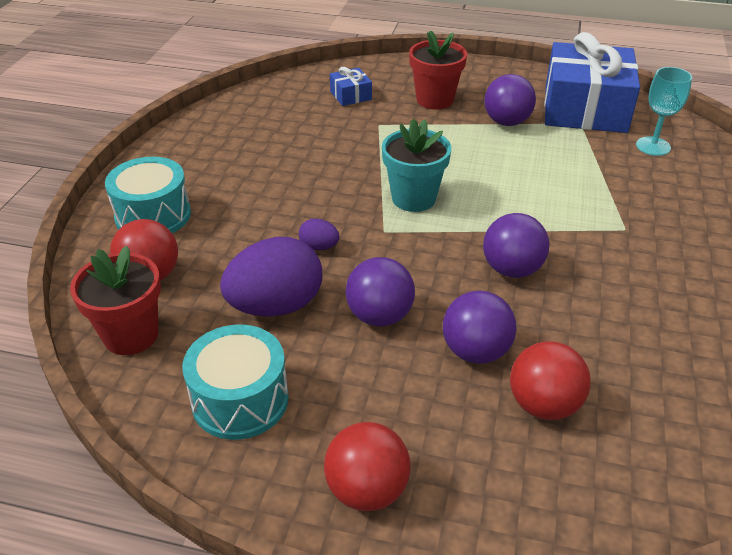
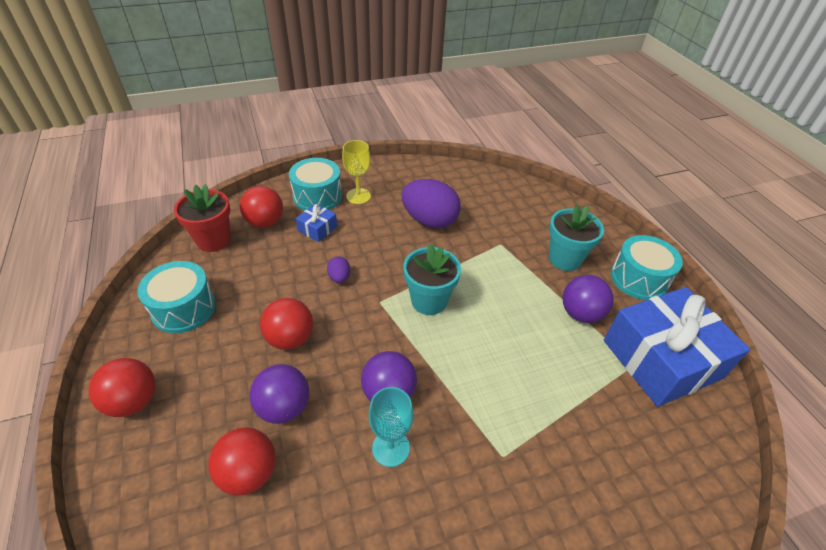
camera: 55 degrees right, 5 degrees up
(193, 184) = (358, 196): none -> yellow goblet
(276, 306) = (271, 285): purple egg -> purple egg (429, 221)
(351, 95) = (521, 214): blue gift -> blue gift (317, 229)
(379, 316) = (290, 338): purple ball -> red ball
(435, 100) = (564, 259): red flower pot -> turquoise flower pot
(493, 77) = (639, 279): none -> turquoise drum
(653, 146) = (656, 436): turquoise goblet -> turquoise goblet (390, 448)

